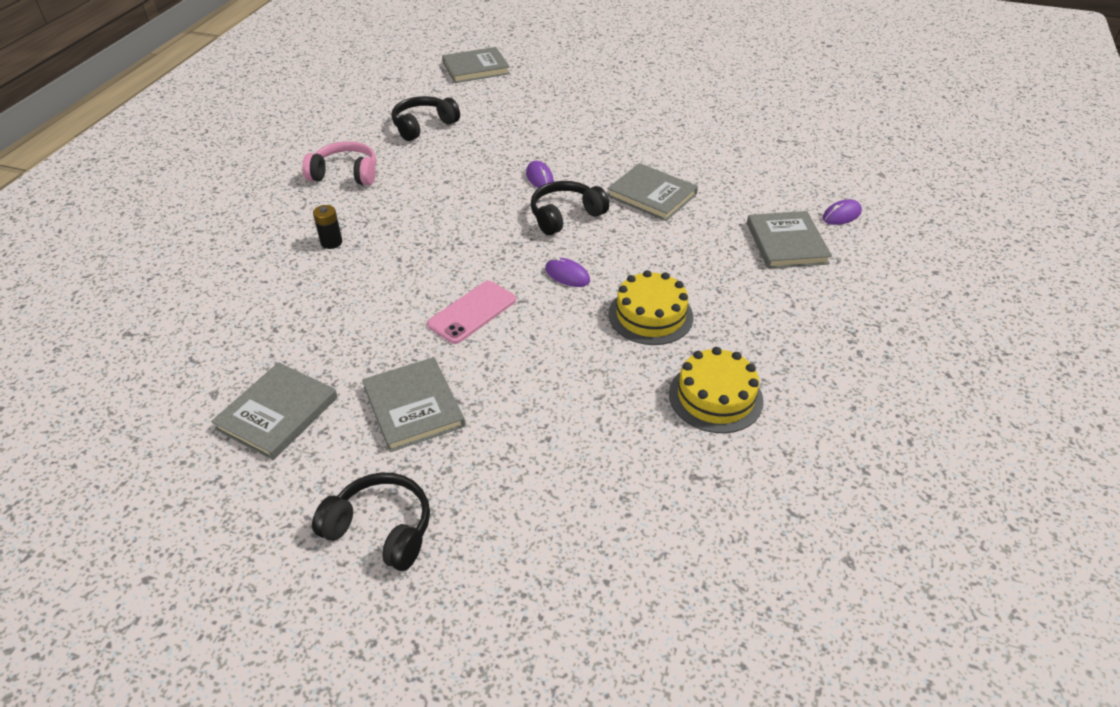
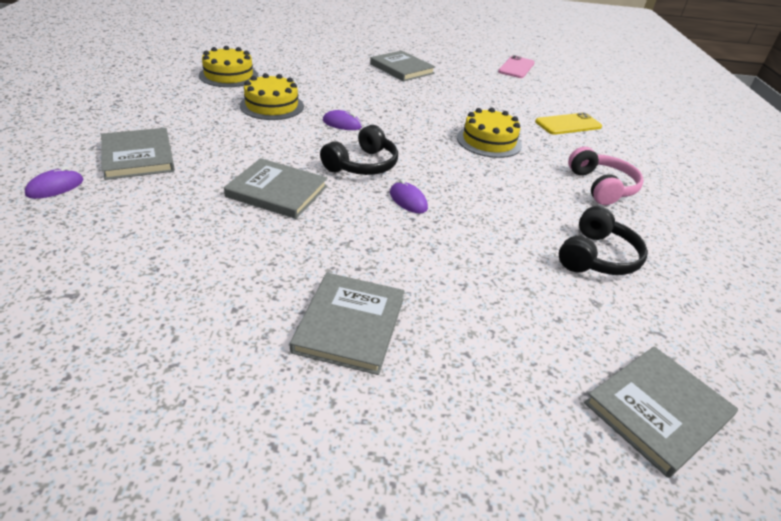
camera: 160 degrees right, 5 degrees down
(274, 254) = (568, 124): none -> yellow phone
(277, 413) = (468, 65): grey book -> grey book (350, 325)
(331, 242) = (538, 133): black battery -> none
(345, 174) = (601, 187): pink headphones -> pink headphones turned 90 degrees counterclockwise
(381, 529) = (386, 42): black headphones -> none
(405, 235) = (489, 141): none -> yellow cake
(472, 312) = (399, 102): pink phone -> pink phone (516, 67)

